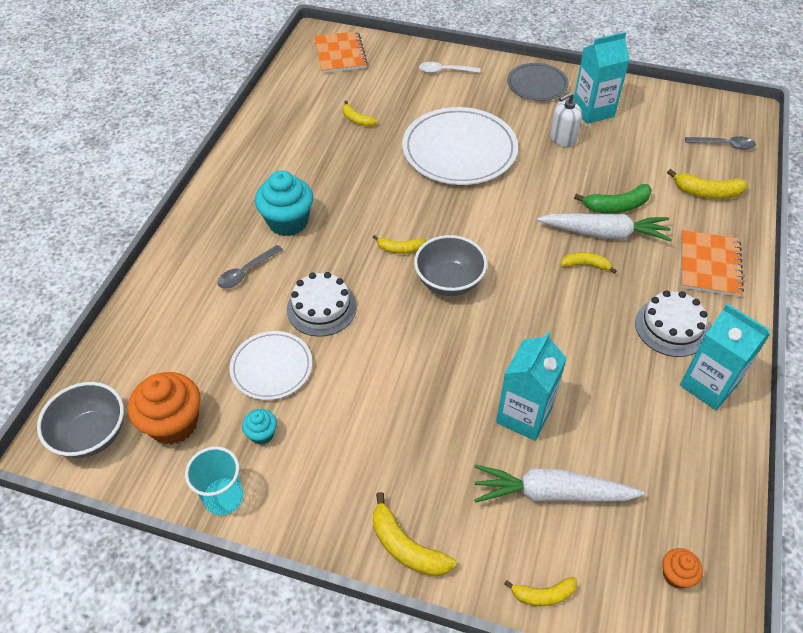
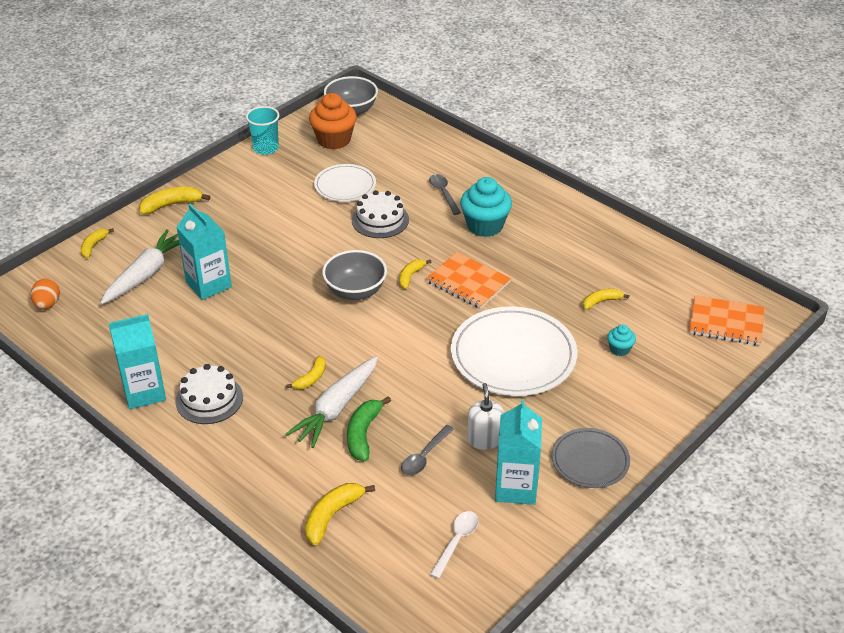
camera: 115 degrees right, 10 degrees down
(262, 434) = (296, 171): turquoise cupcake -> turquoise cupcake (619, 349)
(444, 71) = (654, 392): white spoon -> white spoon (456, 541)
(676, 575) = (47, 304): orange cupcake -> orange egg
(709, 265) = (247, 462): orange notebook -> orange notebook (468, 282)
(724, 145) = (389, 577): grey spoon -> grey spoon (424, 456)

